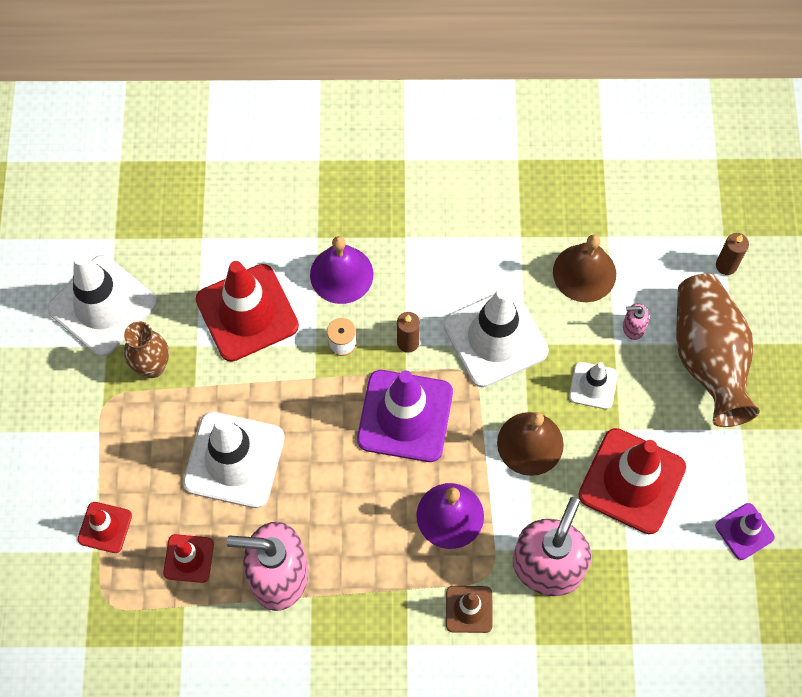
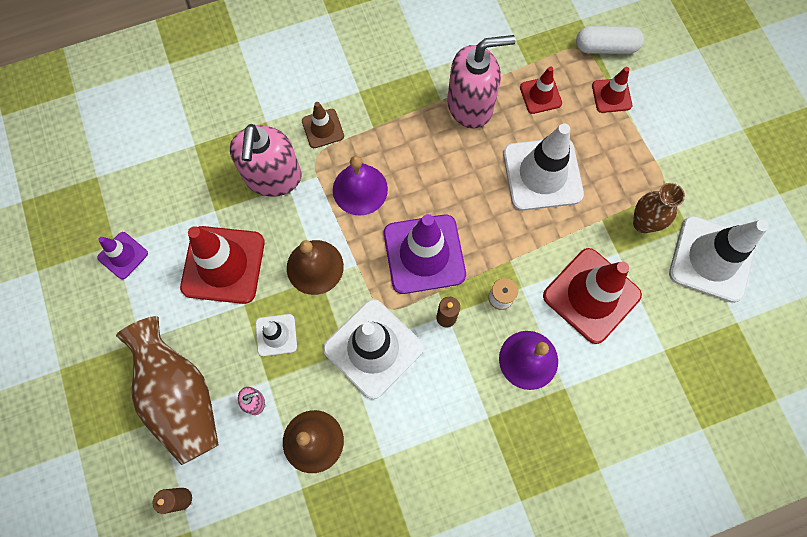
camera: 160 degrees right, 5 degrees up
(76, 594) = (606, 47): none -> white capsule

